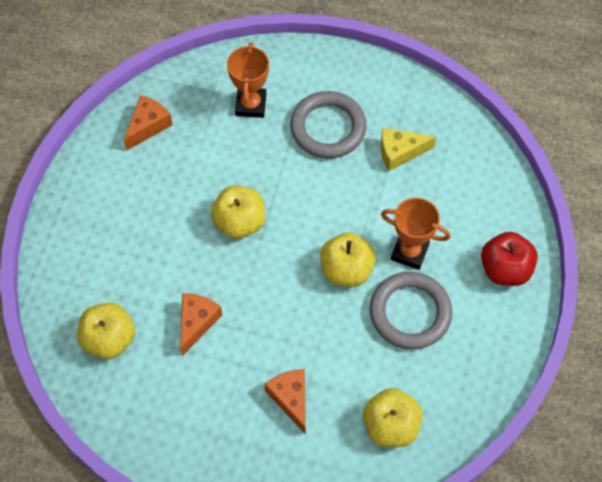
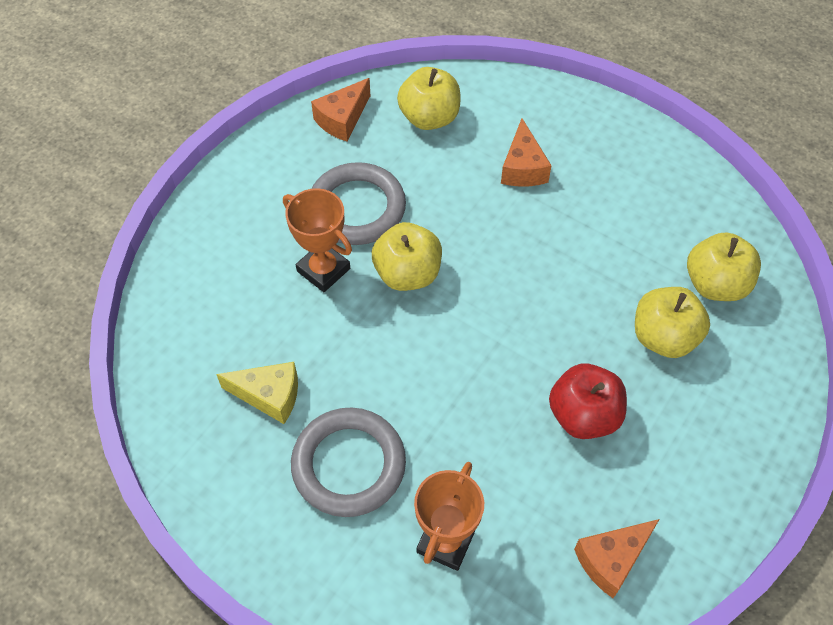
camera: 160 degrees left, 5 degrees down
(197, 322) = (605, 271): orange cheese -> orange cheese (342, 119)
(240, 222) = (518, 371): yellow apple -> yellow apple (663, 337)
(505, 269) = (226, 219): red apple -> red apple (583, 415)

